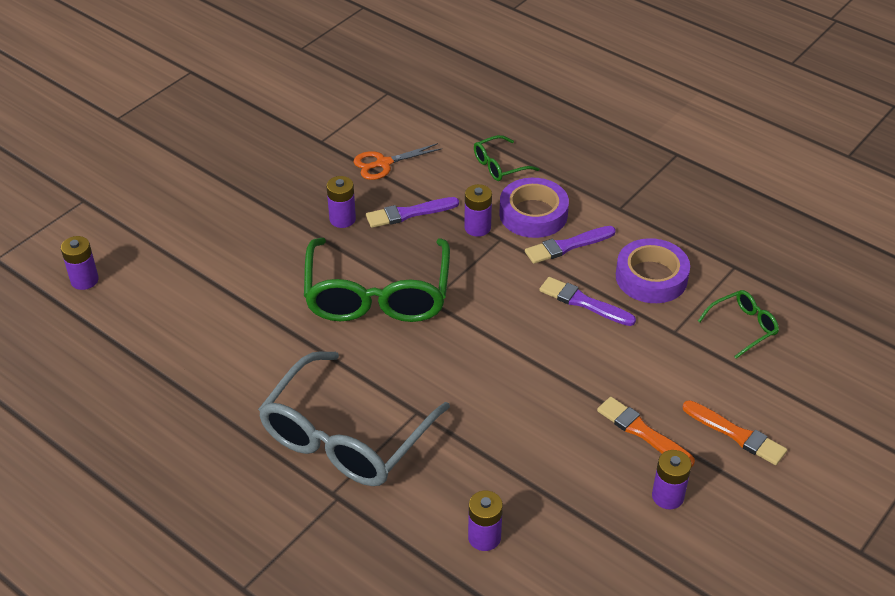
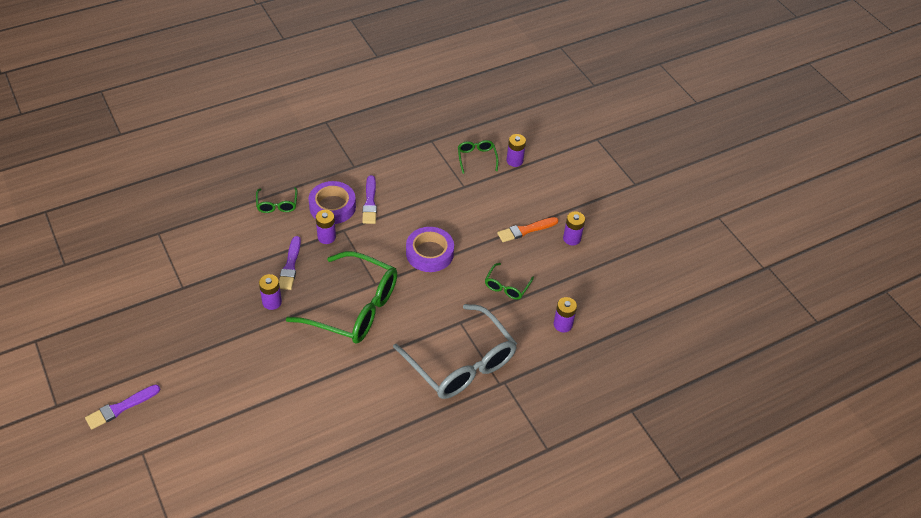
camera: 70 degrees left, 5 degrees up
(84, 280) = (234, 471): purple battery -> purple battery (514, 161)
(383, 163) = (232, 261): orange scissors -> none
(515, 444) = (506, 286): none -> green glasses
(583, 302) = (419, 214): purple brush -> purple brush (121, 408)
(651, 277) = (418, 177): purple tape -> purple tape (429, 253)
(736, 434) = (546, 194): orange brush -> none

